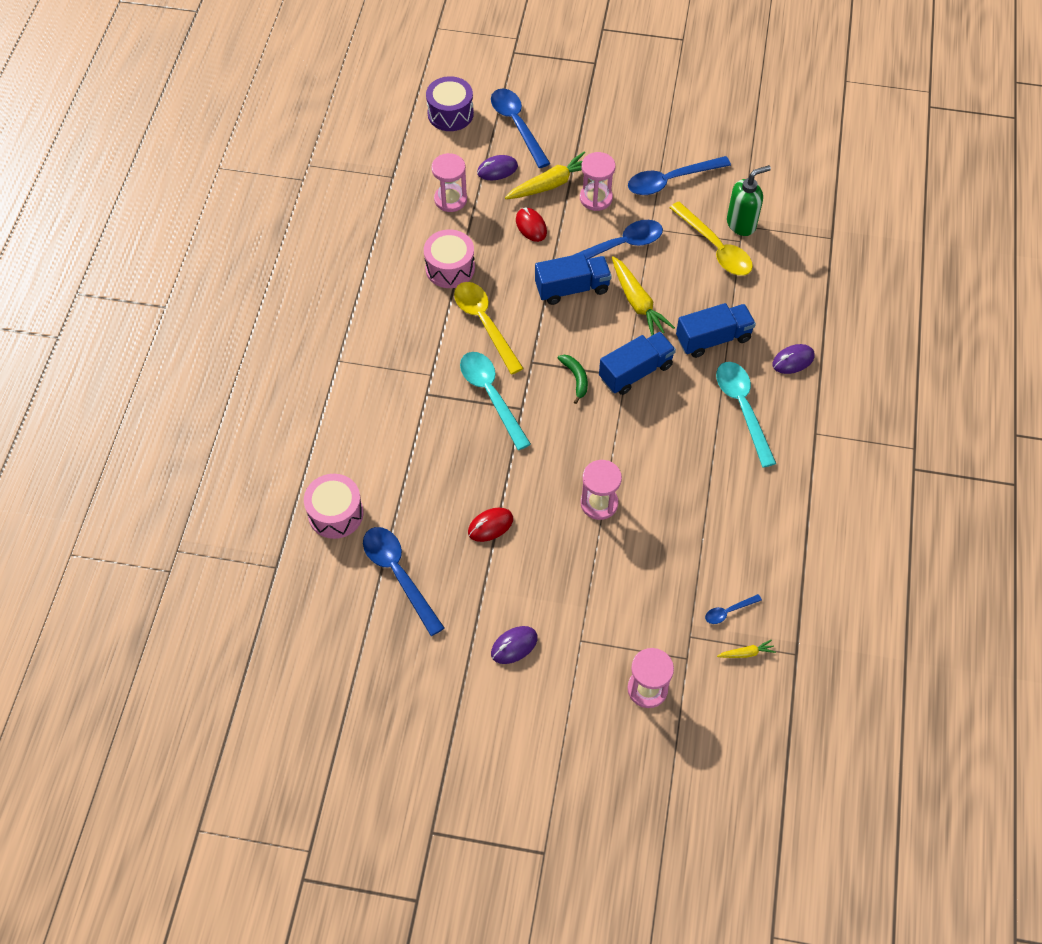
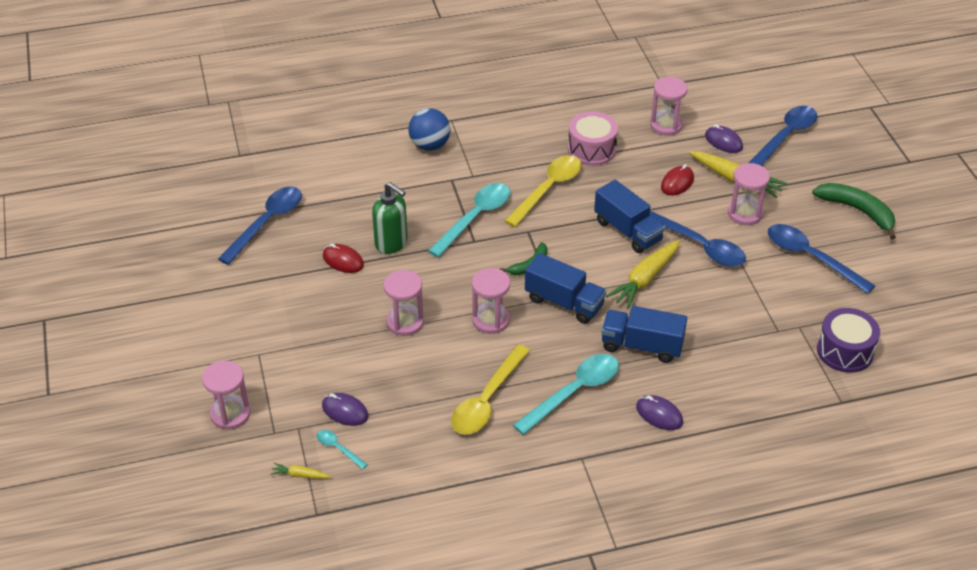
camera: 65 degrees right, 15 degrees down
(336, 514) = (305, 169): pink drum -> none
(365, 392) = (430, 145): none -> blue ball
(450, 114) = (761, 93): purple drum -> purple drum (845, 351)
(514, 646) = (233, 313): purple mouse -> purple mouse (345, 411)
(629, 435) = (490, 320): none -> pink hourglass
(634, 124) = (857, 211): none -> green banana
(713, 339) = (641, 346): blue truck -> blue truck turned 150 degrees clockwise
(715, 247) = (754, 314): yellow spoon -> yellow spoon (487, 400)
(728, 611) = (338, 448): blue spoon -> turquoise spoon
(741, 224) = (800, 325): green soap dispenser -> green soap dispenser (391, 243)
(746, 653) = (300, 475): yellow carrot -> yellow carrot turned 135 degrees clockwise

